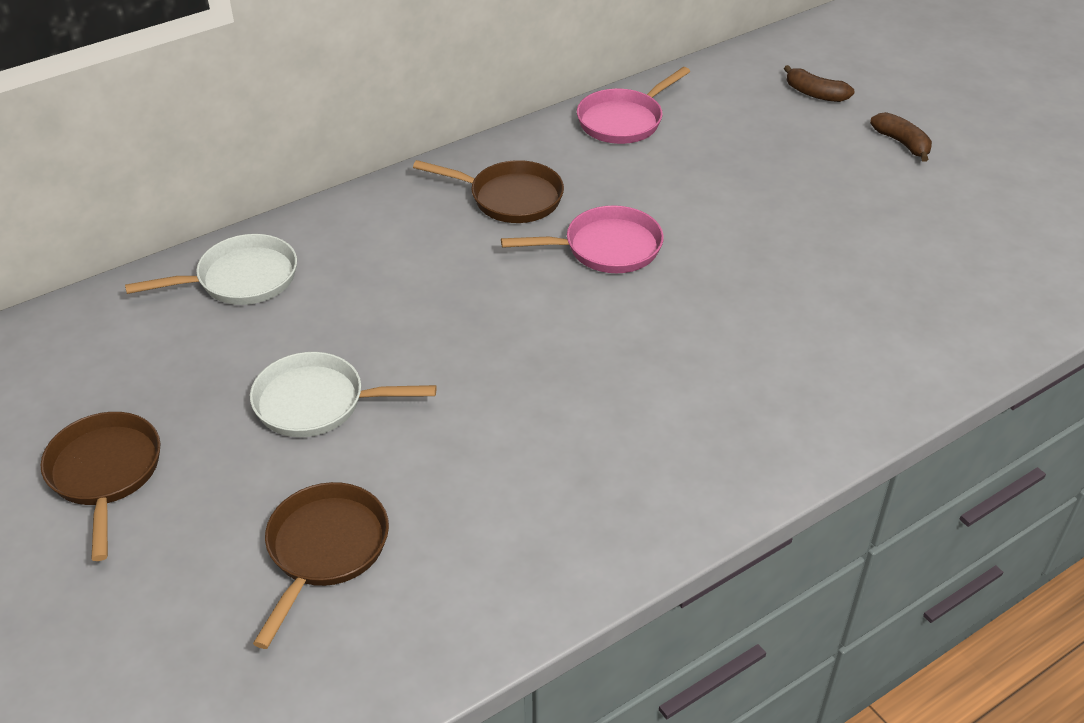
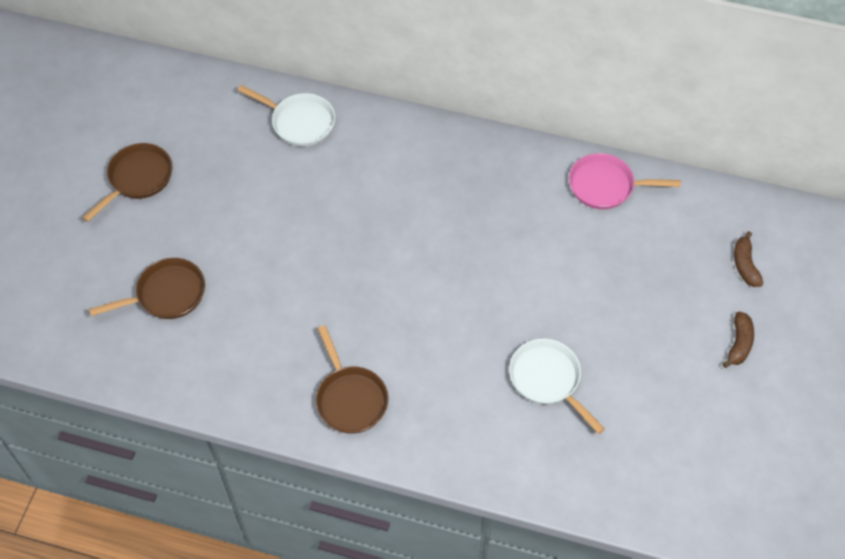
camera: 50 degrees right, 15 degrees up
(317, 402) = (248, 221): white pan -> white pan (548, 379)
(510, 198) = (476, 184): brown pan -> brown pan (350, 398)
(606, 248) = (477, 258): pink pan -> none

